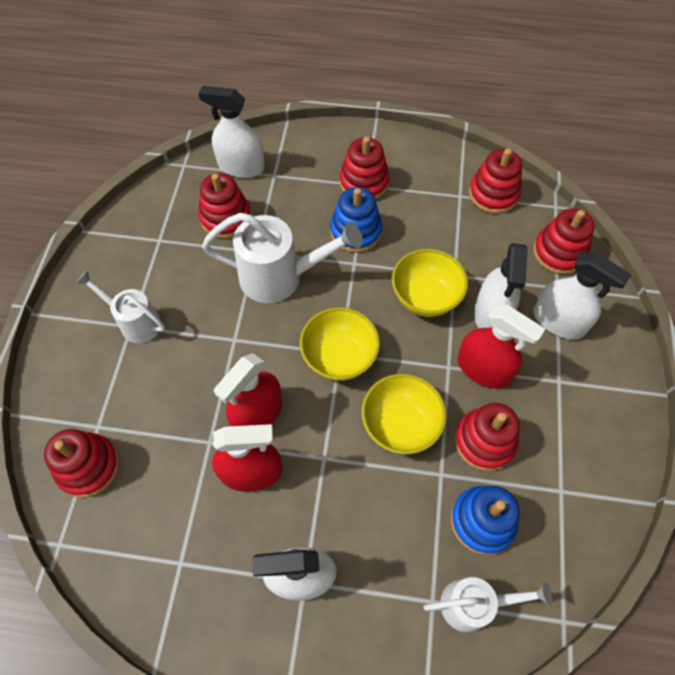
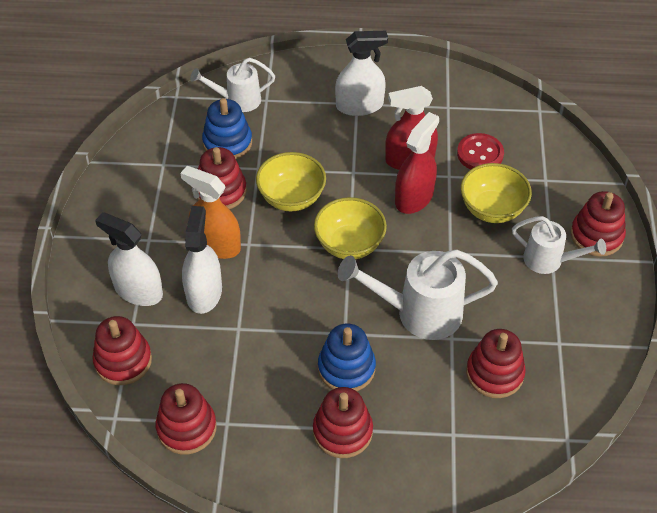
camera: 175 degrees right, 10 degrees down
(88, 466) = (540, 154): red stacking toy -> red stacking toy (596, 236)
(162, 473) = (480, 154): none -> red button
(241, 166) = (496, 443): white spray bottle -> none
(425, 297) = (269, 303): yellow bowl -> yellow bowl (492, 209)
(483, 369) = (216, 244): red spray bottle -> orange spray bottle

